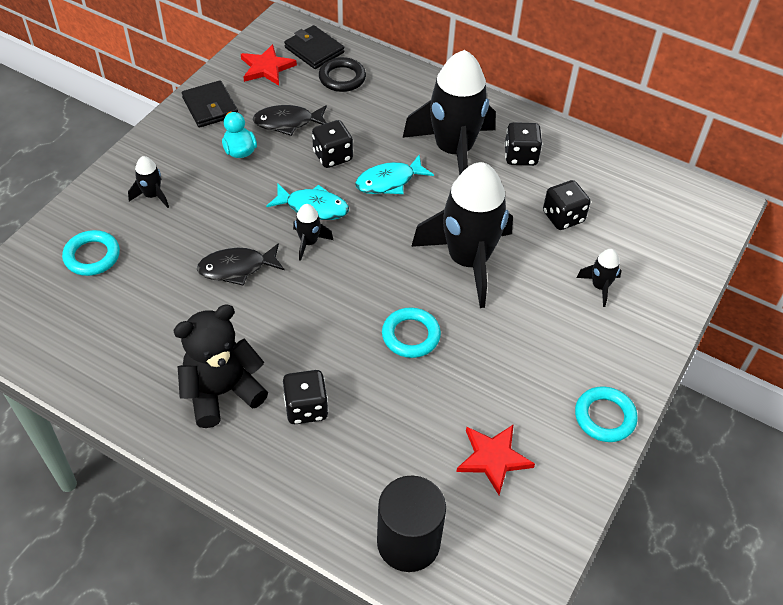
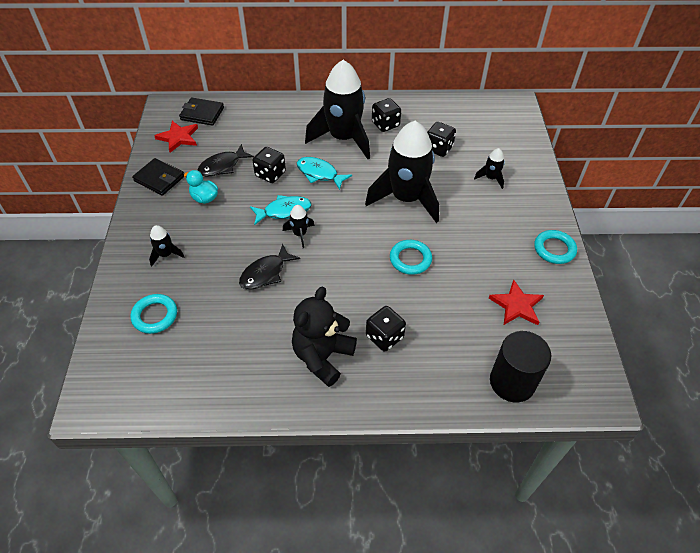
camera: 30 degrees left, 0 degrees up
(342, 78) = (236, 123): black ring -> none
(389, 181) = (319, 174): turquoise fish -> turquoise fish turned 90 degrees clockwise

